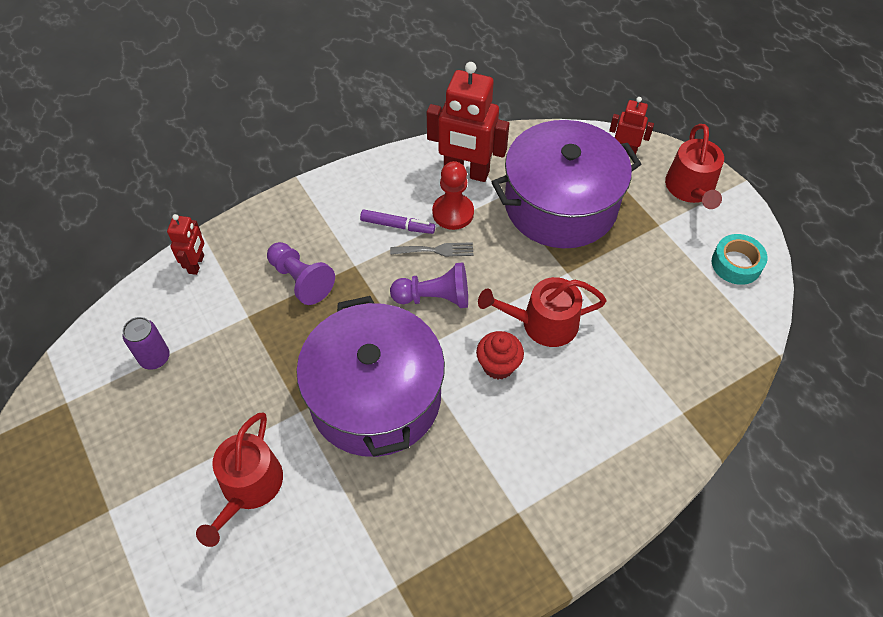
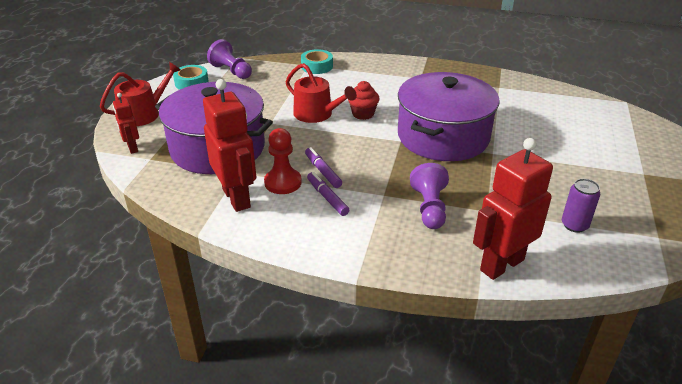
camera: 135 degrees left, 20 degrees down
(196, 264) = (501, 264): red robot -> red robot, size x1.90
(248, 487) = (549, 142): red watering can -> none
(434, 297) = (356, 153): purple pawn -> purple pawn (231, 71)
(436, 250) = (323, 171): grey fork -> purple marker
(668, 419) = (317, 66): none -> turquoise tape

